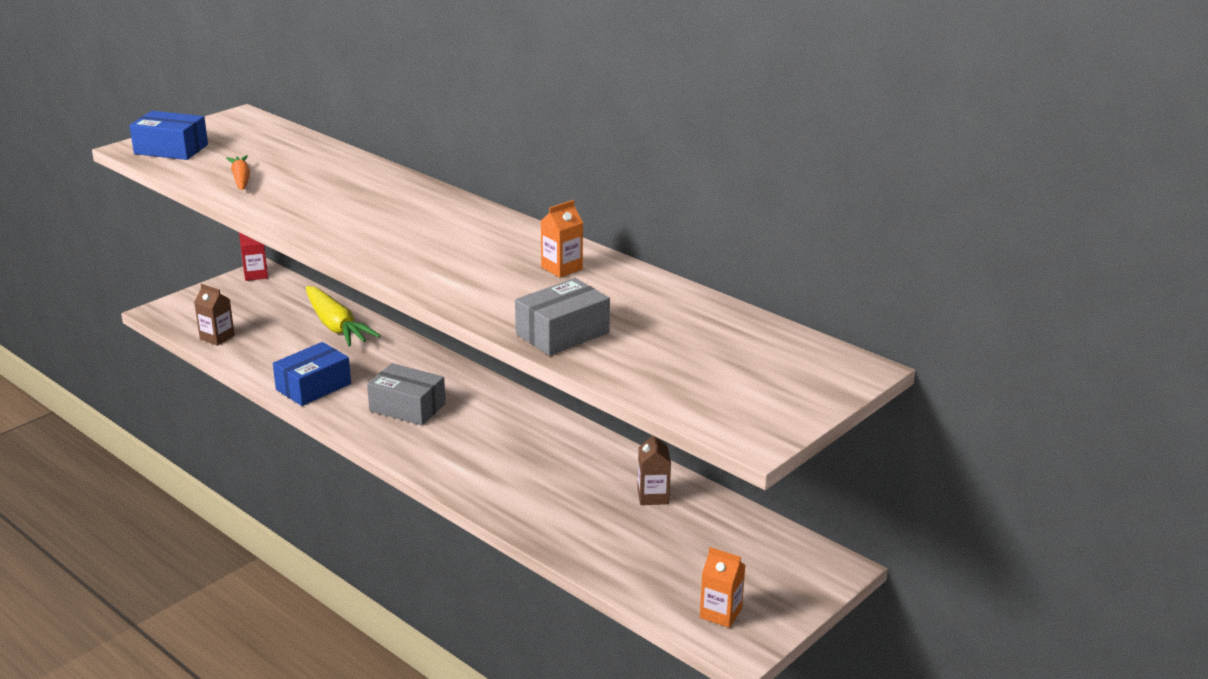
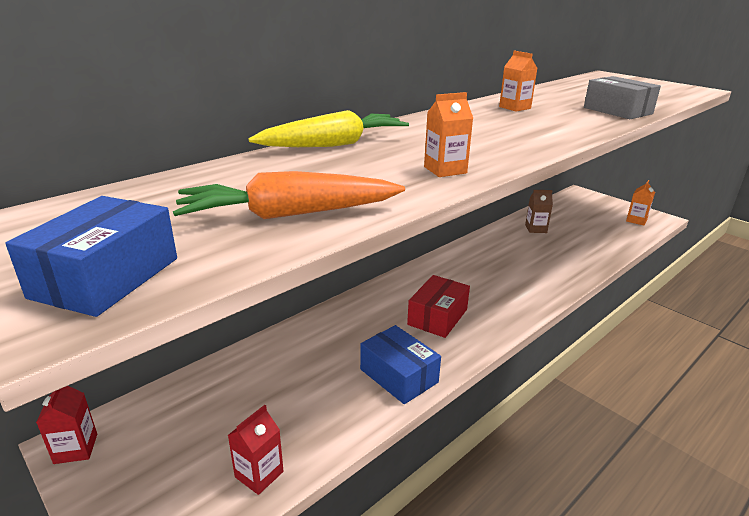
camera: 85 degrees left, 0 degrees up
(217, 337) = (259, 474): brown carton -> red carton
(241, 179) = (288, 214): orange carrot -> orange carrot, size x1.72
(324, 224) = (445, 170): none -> orange carton
(336, 326) = (267, 364): yellow carrot -> yellow carrot (334, 144)
(407, 407) = (437, 317): grey box -> red box

